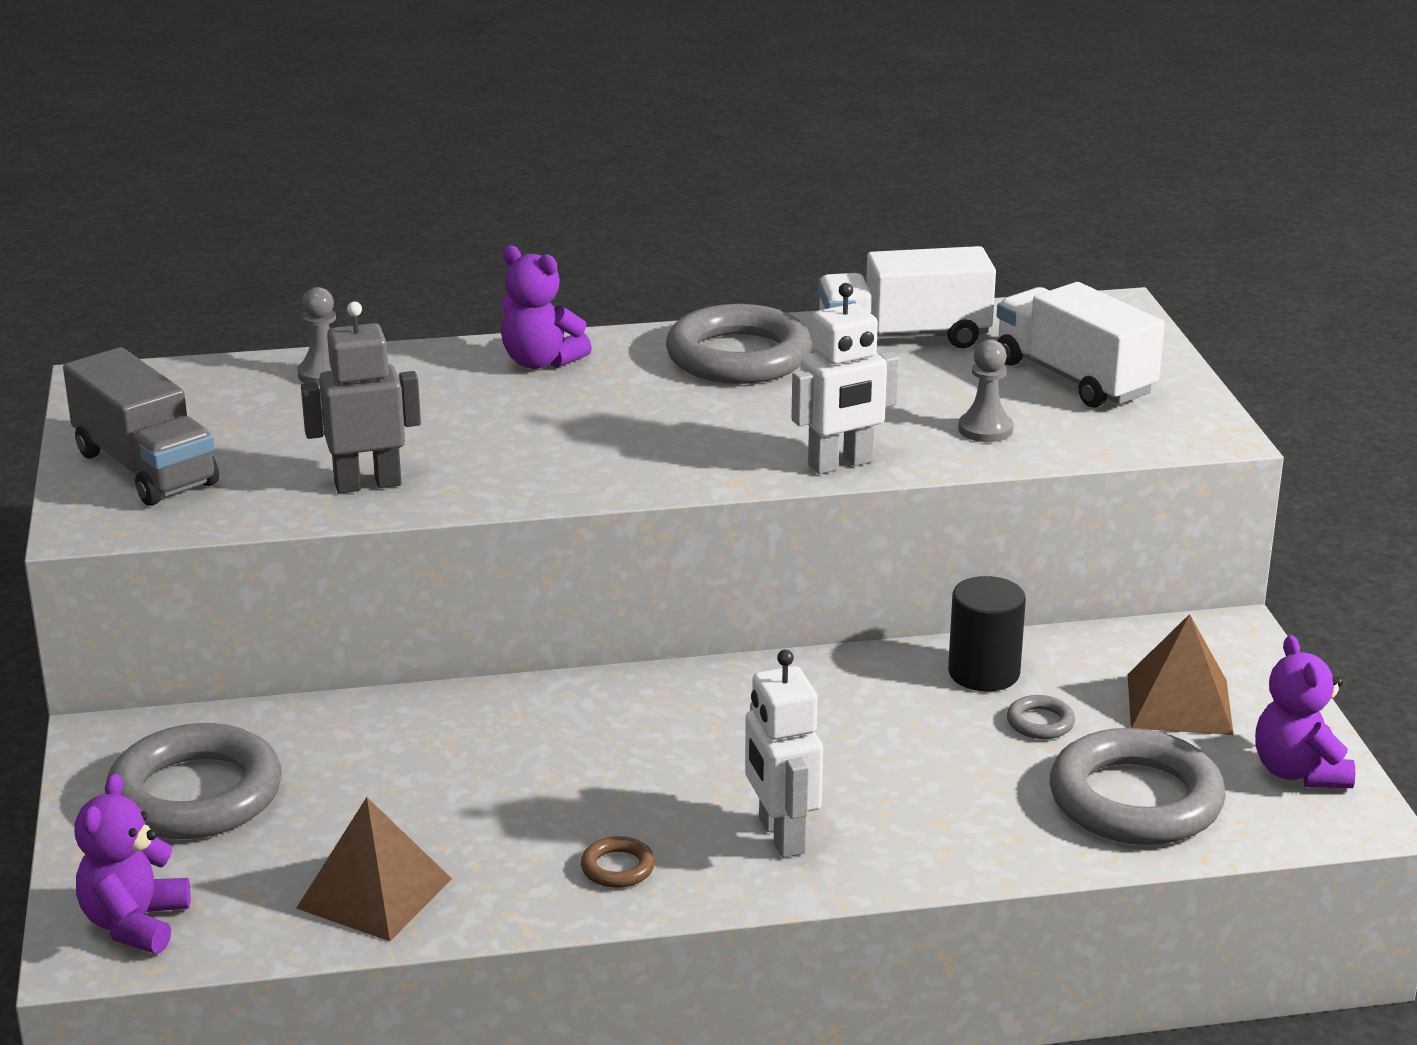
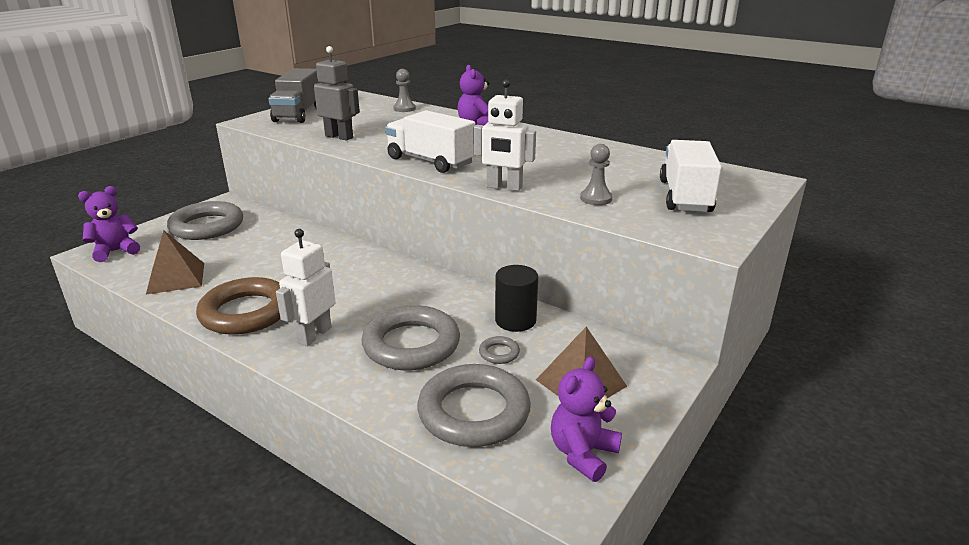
camera: 45 degrees right, 0 degrees up
(617, 868) = (246, 312): brown ring -> brown ring, size x2.43
(738, 357) = (550, 144): grey ring -> grey ring (411, 344)
(904, 338) = (634, 159): white truck -> white truck (430, 161)

